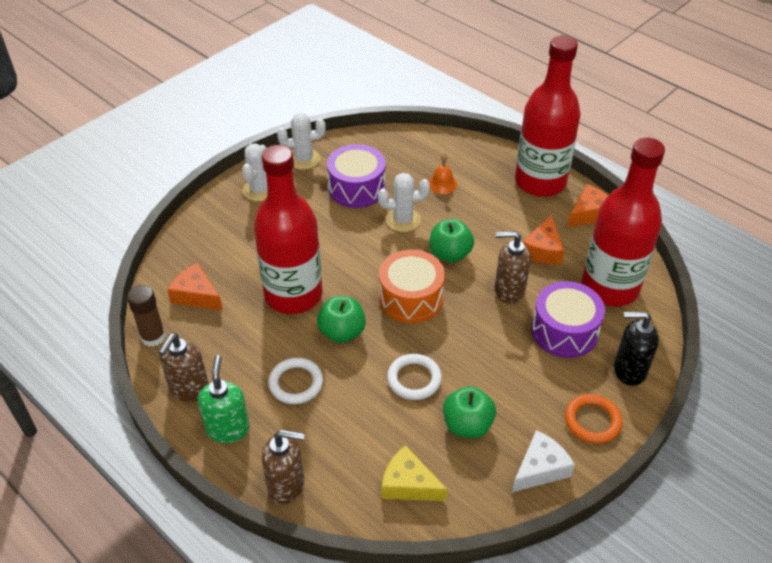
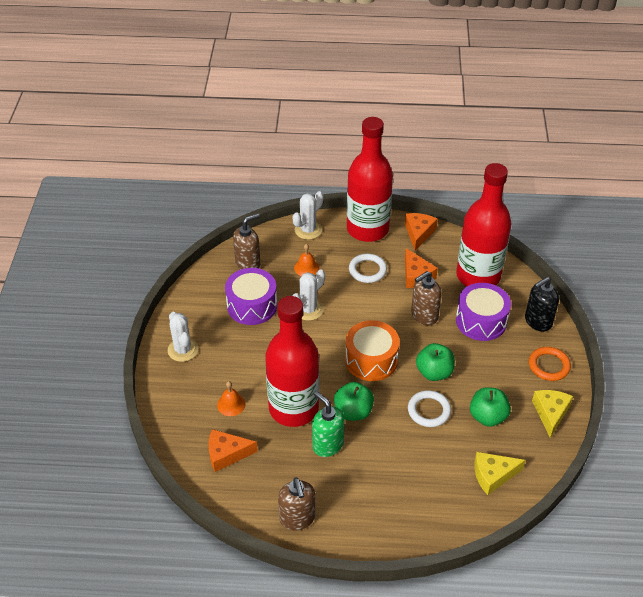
camera: 40 degrees left, 0 degrees up
(153, 337) = (230, 503): brown glue stick -> none
(228, 429) = (352, 524): green soap dispenser -> green soap dispenser (327, 445)
(246, 257) = (231, 404): none -> orange bell
(286, 485) = (426, 529): brown soap dispenser -> brown soap dispenser (248, 264)
(296, 383) = (361, 464): white ring -> white ring (367, 270)
(304, 159) = (189, 307): white cactus -> white cactus (308, 230)
(450, 254) = (363, 314): green apple -> green apple (434, 372)
(540, 469) = (550, 413): white cheese -> yellow cheese

